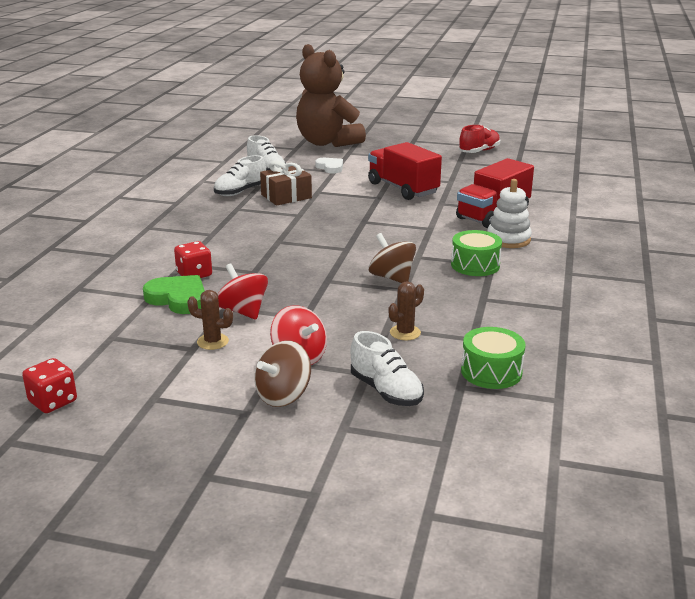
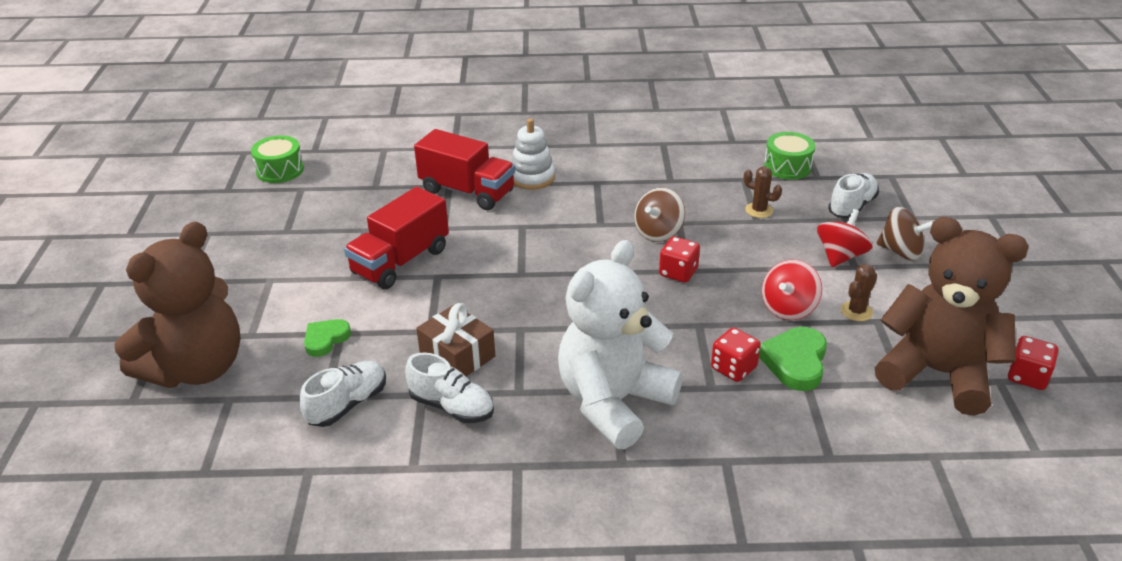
camera: 105 degrees left, 10 degrees up
(105, 356) = (937, 373): none -> brown teddy bear
(200, 232) = (613, 402): none -> white teddy bear
(213, 342) = (856, 311): brown cactus -> brown cactus turned 45 degrees clockwise
(326, 275) = (678, 272): none -> red dice
(330, 167) = (326, 339): white heart -> green heart
(475, 265) = (603, 190): green drum -> green drum (280, 170)
(479, 151) = (239, 220): red shoe -> none

